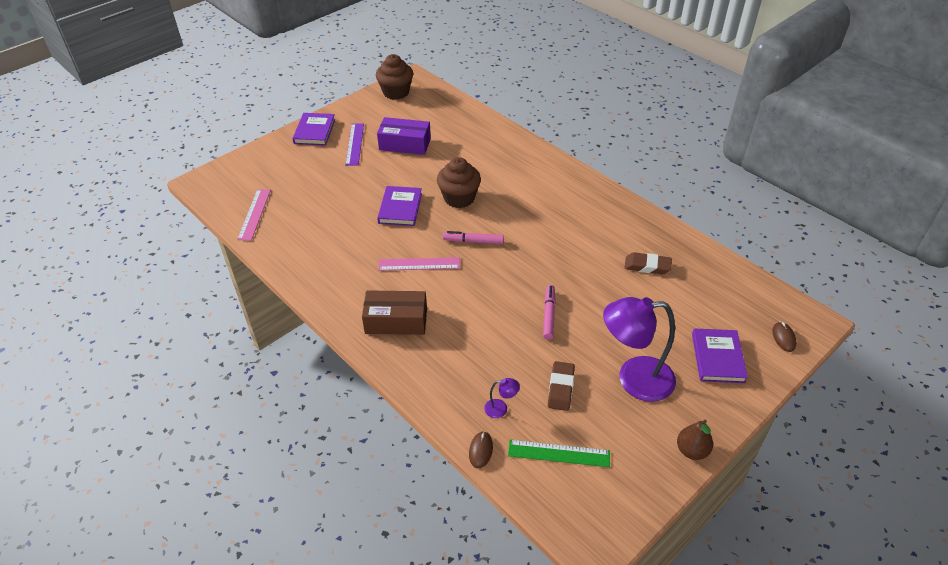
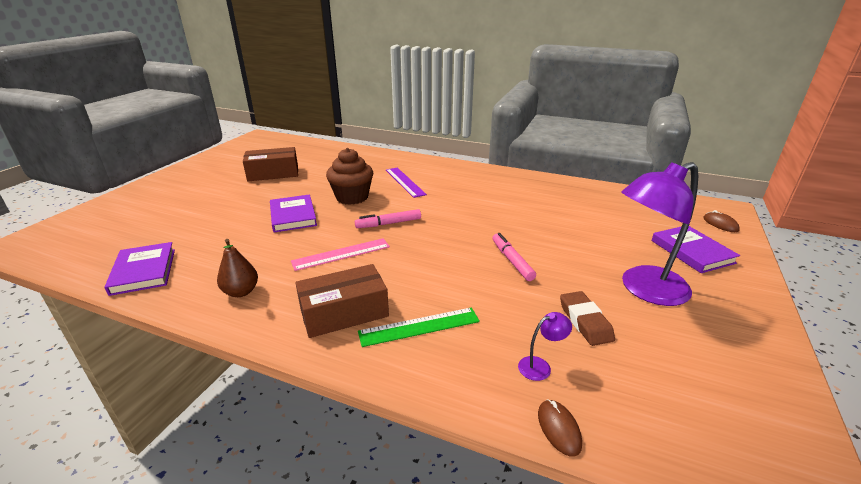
camera: 25 degrees left, 15 degrees down
(254, 214) = (104, 257): pink ruler -> none
(314, 131) = (168, 181): purple book -> purple book (143, 271)
(355, 144) = (218, 182): purple ruler -> purple ruler (404, 182)
(396, 92) = (247, 146): brown cupcake -> none
(405, 144) = (273, 173): purple box -> brown box
(558, 453) = (651, 393): green ruler -> green ruler (419, 326)
(647, 266) = (563, 205): brown eraser -> none
(691, 450) = (769, 336): brown pear -> brown pear (241, 292)

